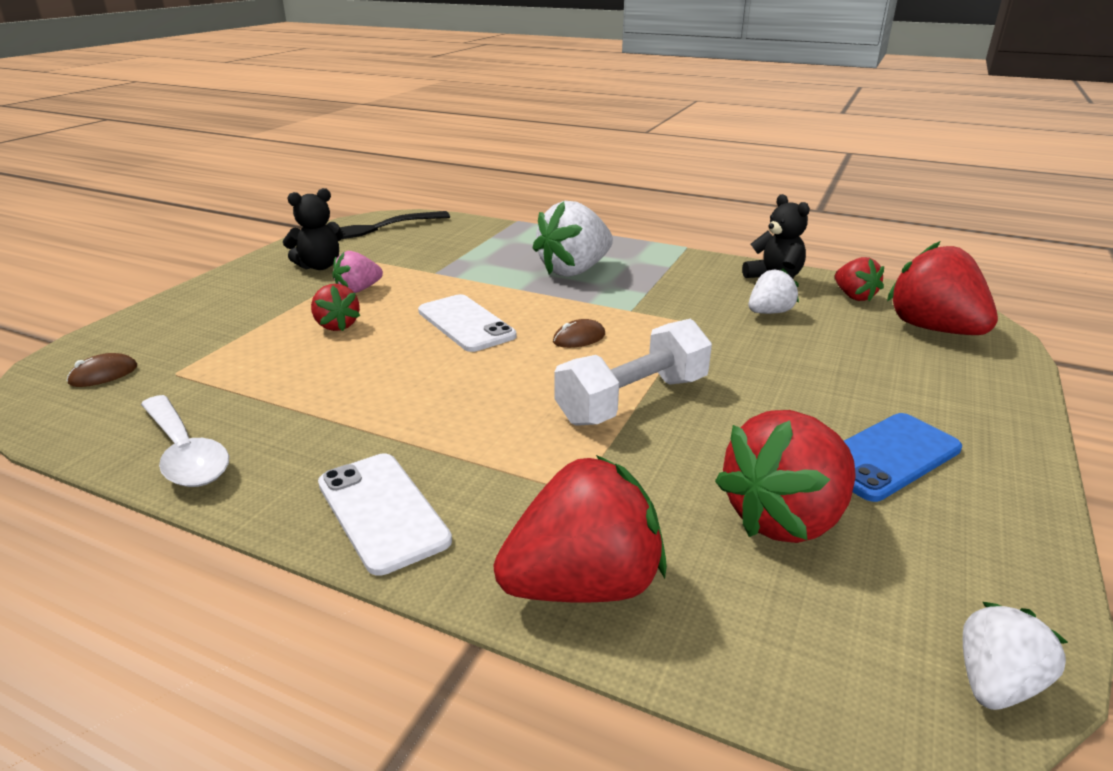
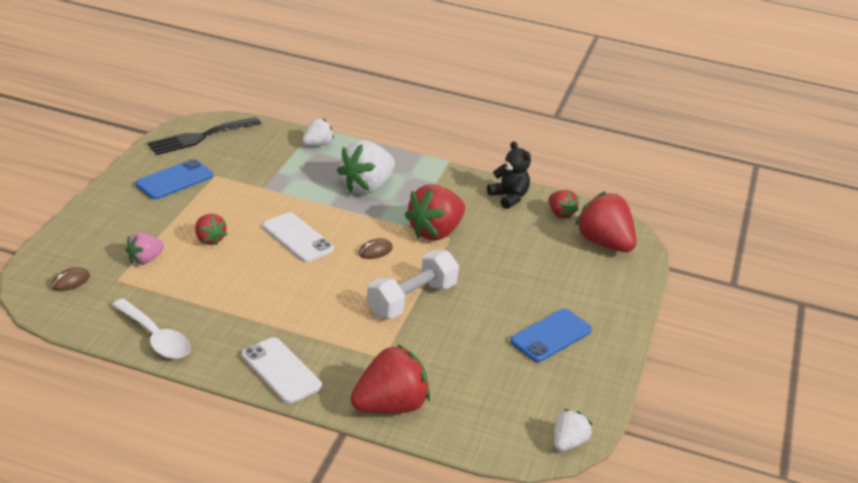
camera: 10 degrees left, 5 degrees up
(319, 266) = (174, 180): black teddy bear -> blue phone
(358, 290) = (212, 205): pink strawberry -> pink strawberry (145, 259)
(769, 312) = (501, 228): white strawberry -> white strawberry (317, 144)
(785, 518) = (490, 371): red strawberry -> red strawberry (435, 232)

